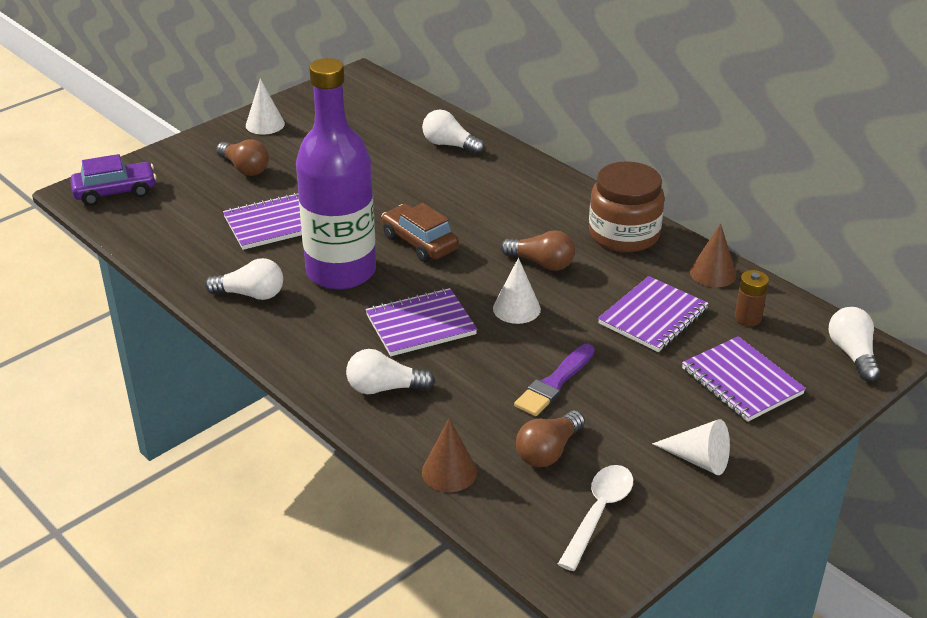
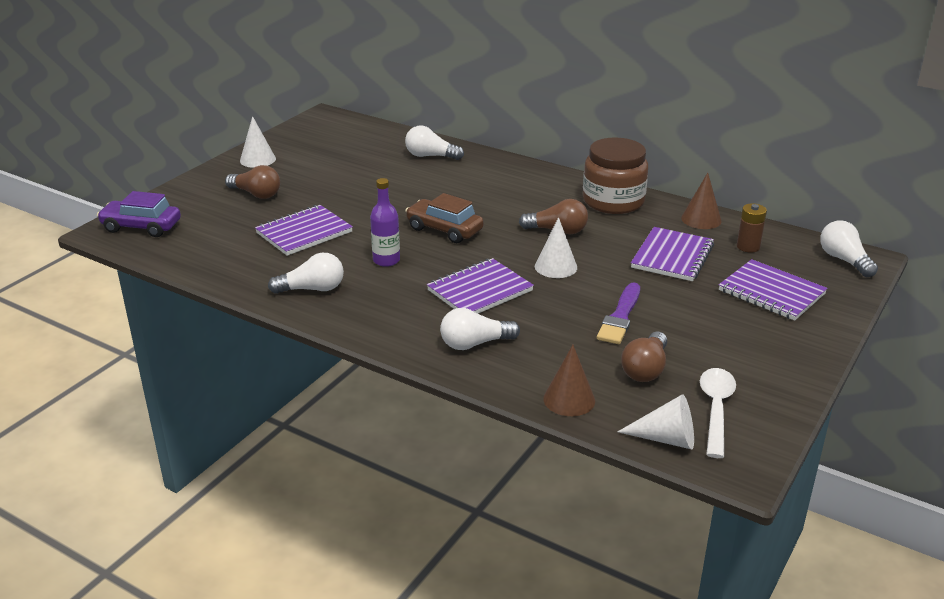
camera: 15 degrees left, 5 degrees down
(115, 192) = (141, 227): purple car -> purple car turned 135 degrees counterclockwise
(341, 272) = (386, 260): purple bottle -> purple bottle, size x0.42
(698, 459) = (773, 355): white cone -> white cone (666, 438)

